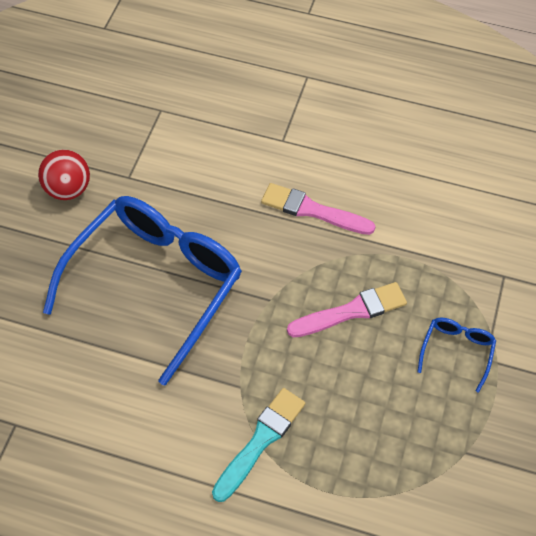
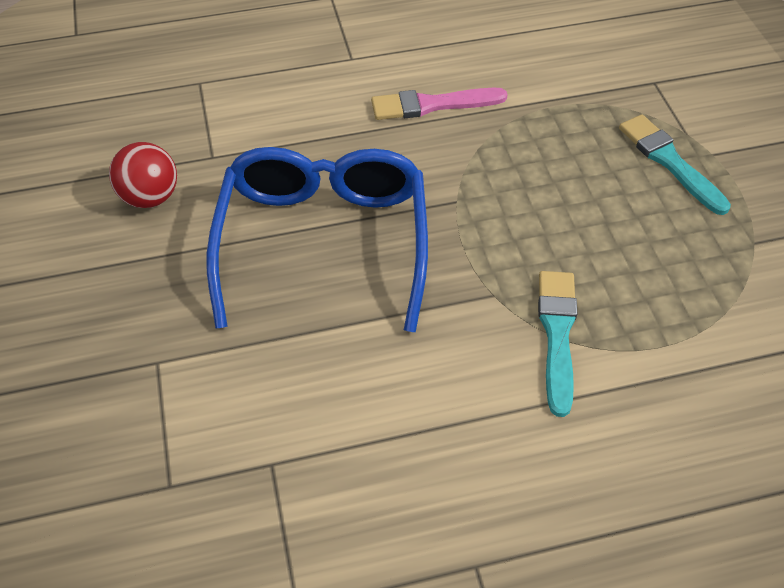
camera: 30 degrees left, 5 degrees down
(351, 311) = (544, 174): pink brush -> none
(457, 351) = (669, 162): blue glasses -> turquoise brush

